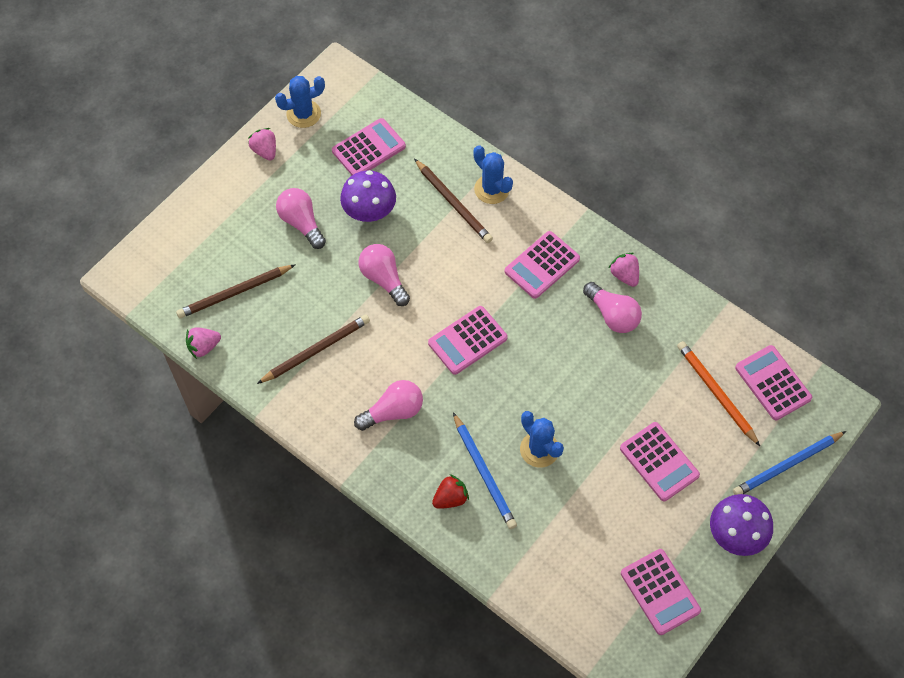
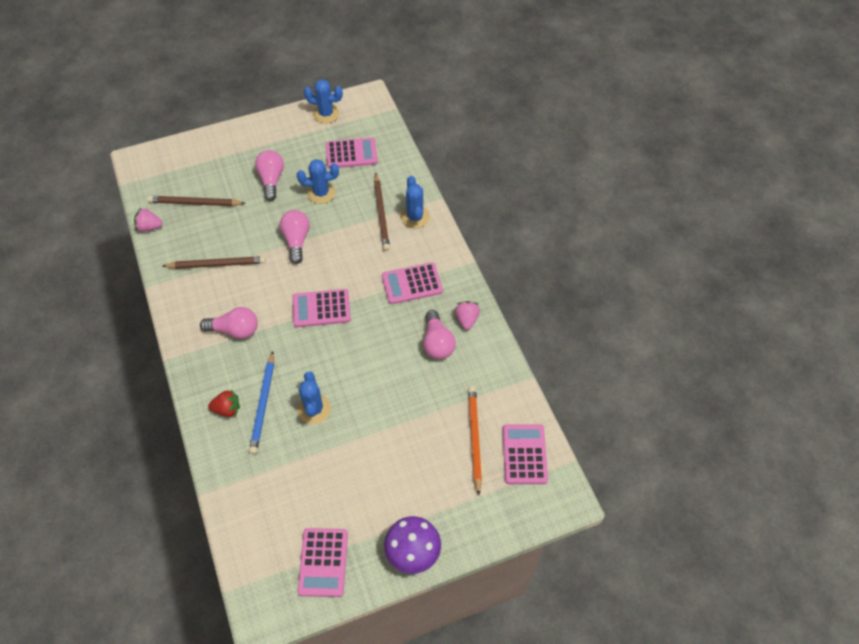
camera: 30 degrees right, 5 degrees down
(265, 151) = (283, 125): pink strawberry -> none
(369, 211) = (321, 193): purple mushroom -> blue cactus
(659, 462) = (394, 465): pink calculator -> none
(787, 465) = (491, 523): blue pencil -> none

